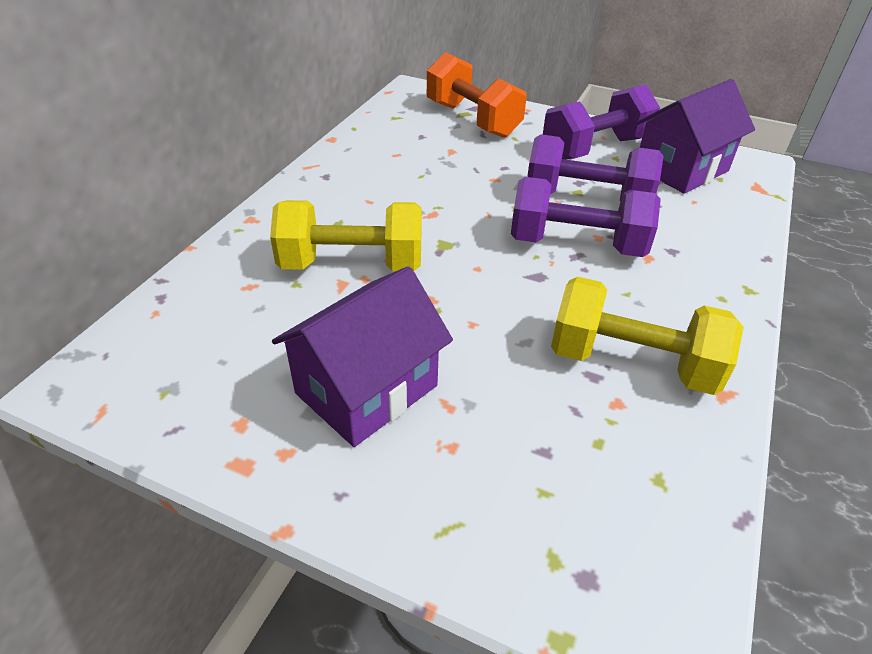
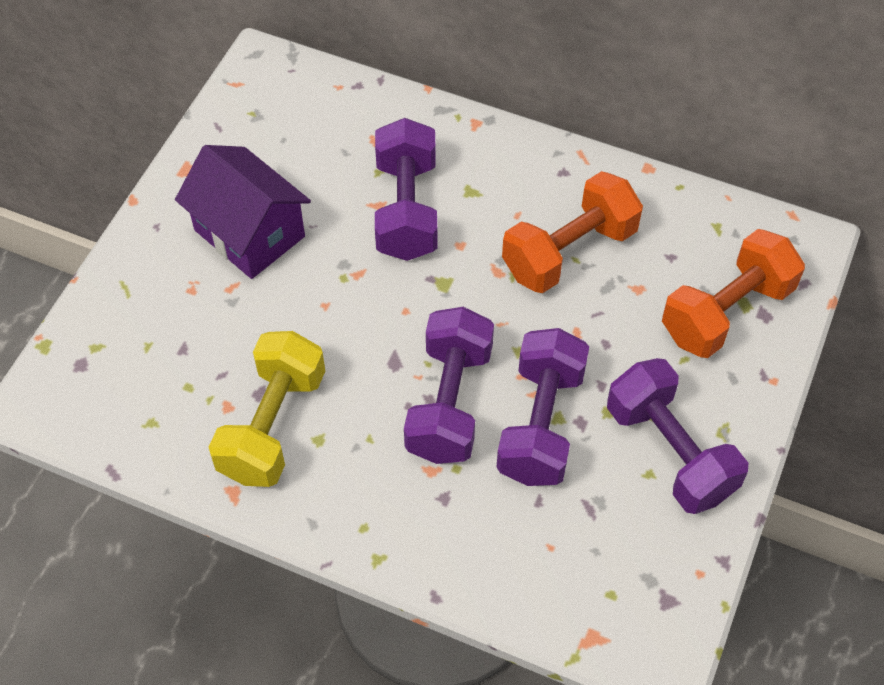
camera: 90 degrees right, 15 degrees up
(352, 264) = (406, 209): yellow dumbbell -> purple dumbbell
(413, 177) = (569, 252): none -> orange dumbbell
(681, 169) = (628, 550): purple house -> none

